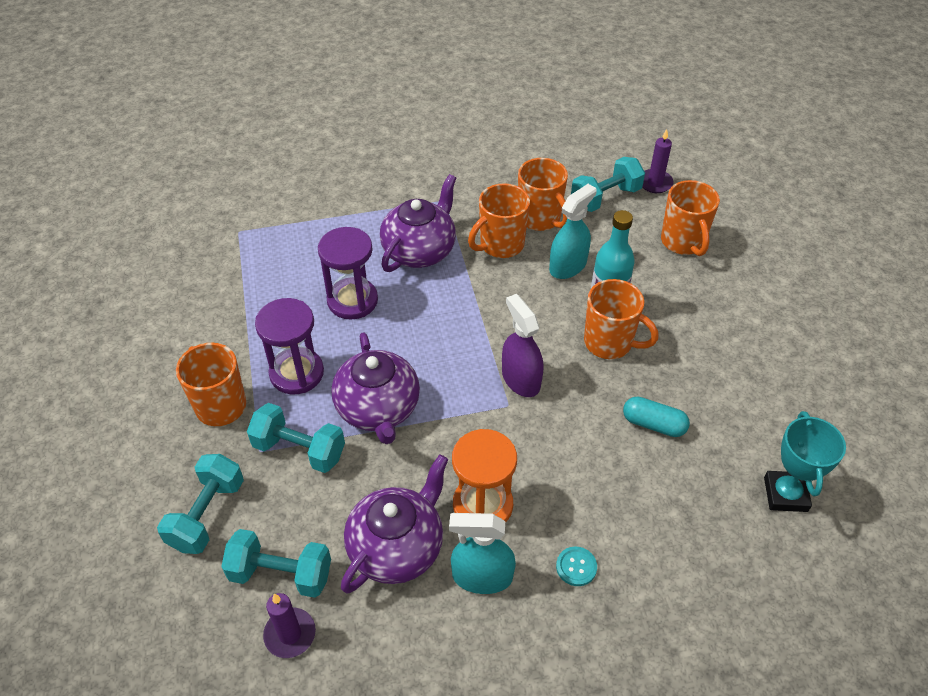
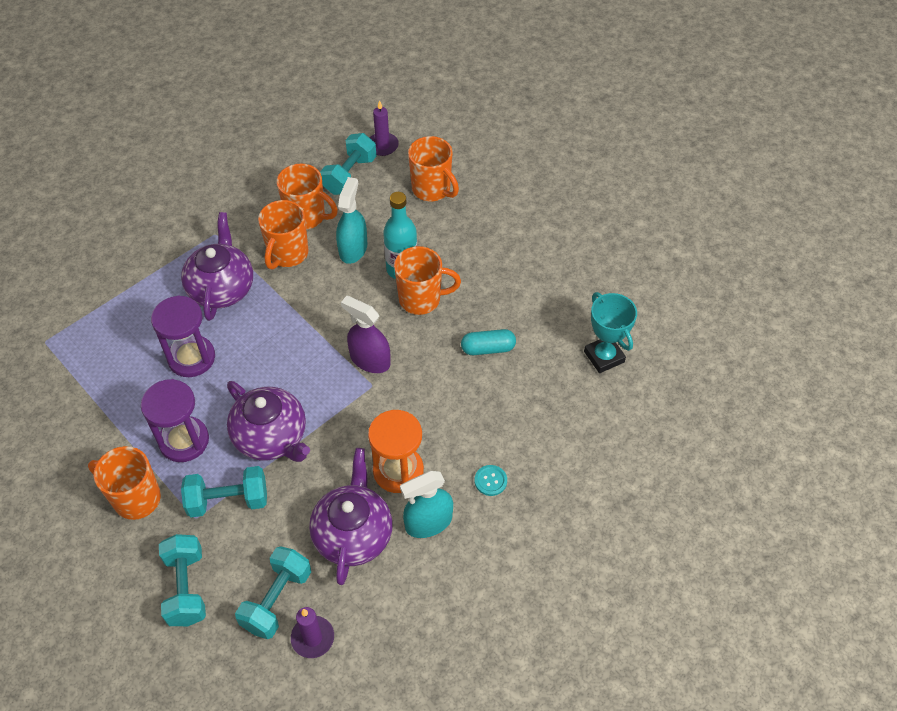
camera: 30 degrees left, 5 degrees up
(281, 574) = (277, 600): turquoise dumbbell -> turquoise dumbbell turned 45 degrees counterclockwise

